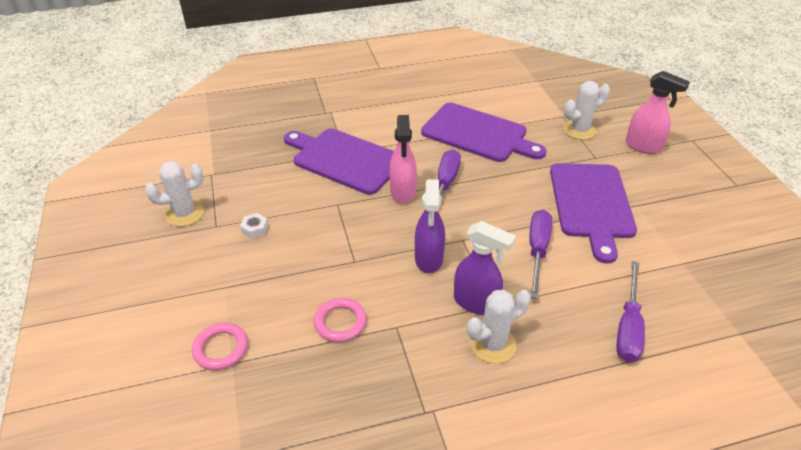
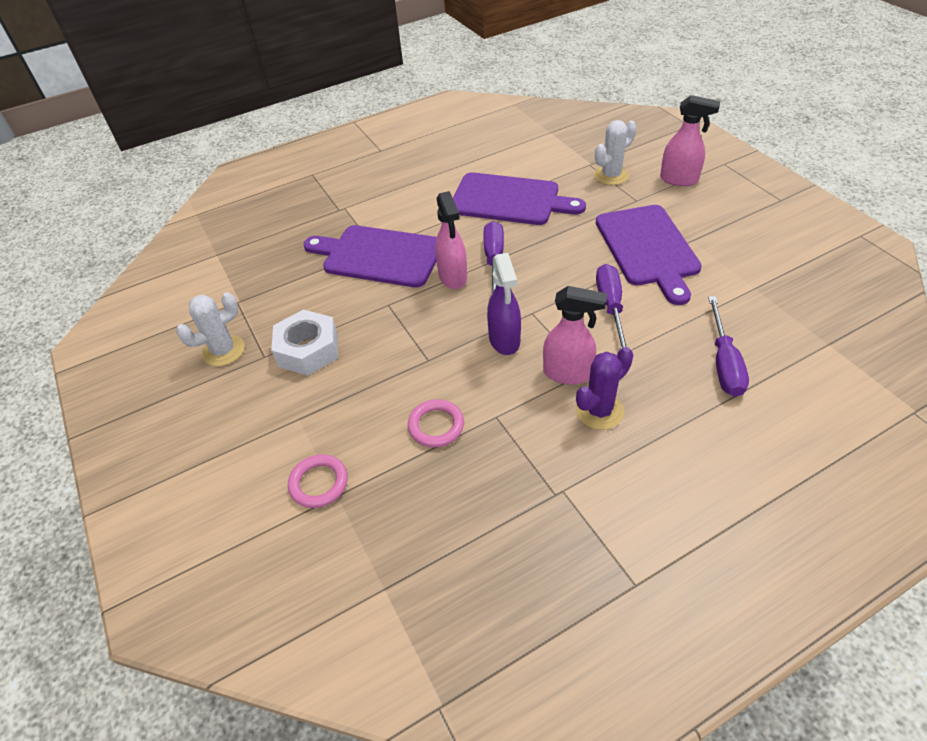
camera: 10 degrees left, 5 degrees up
(255, 229) = (308, 350): white nut -> white nut, size x2.28
(476, 303) = (568, 373): purple spray bottle -> pink spray bottle
(493, 344) = (599, 411): white cactus -> purple cactus

